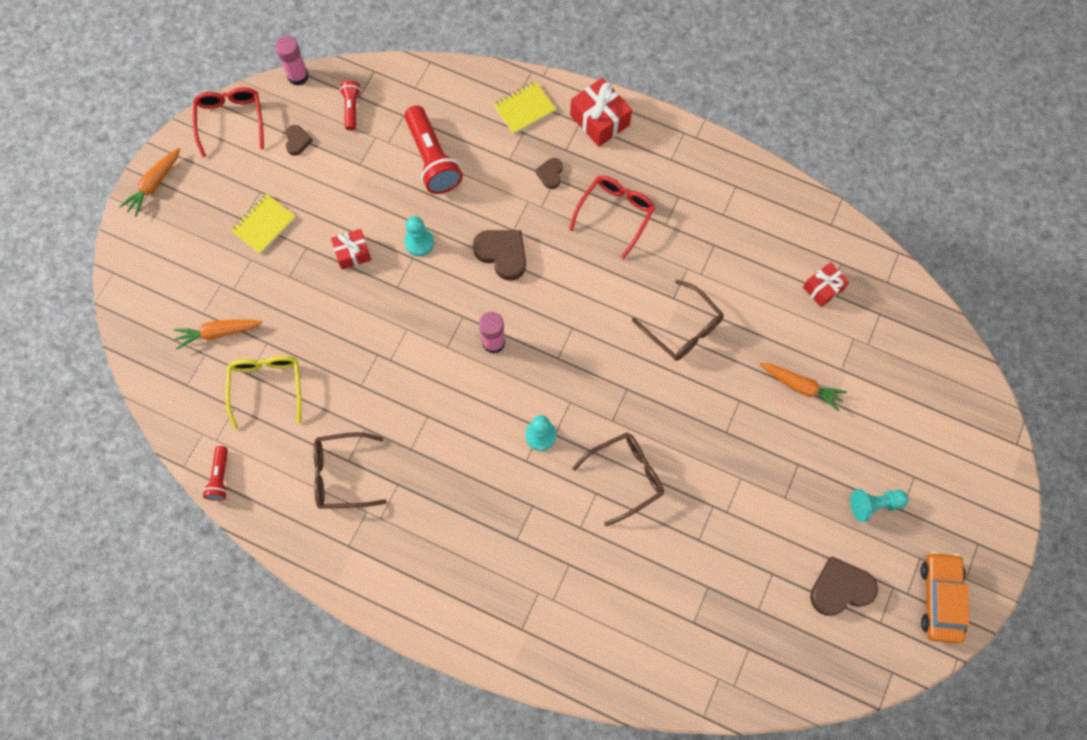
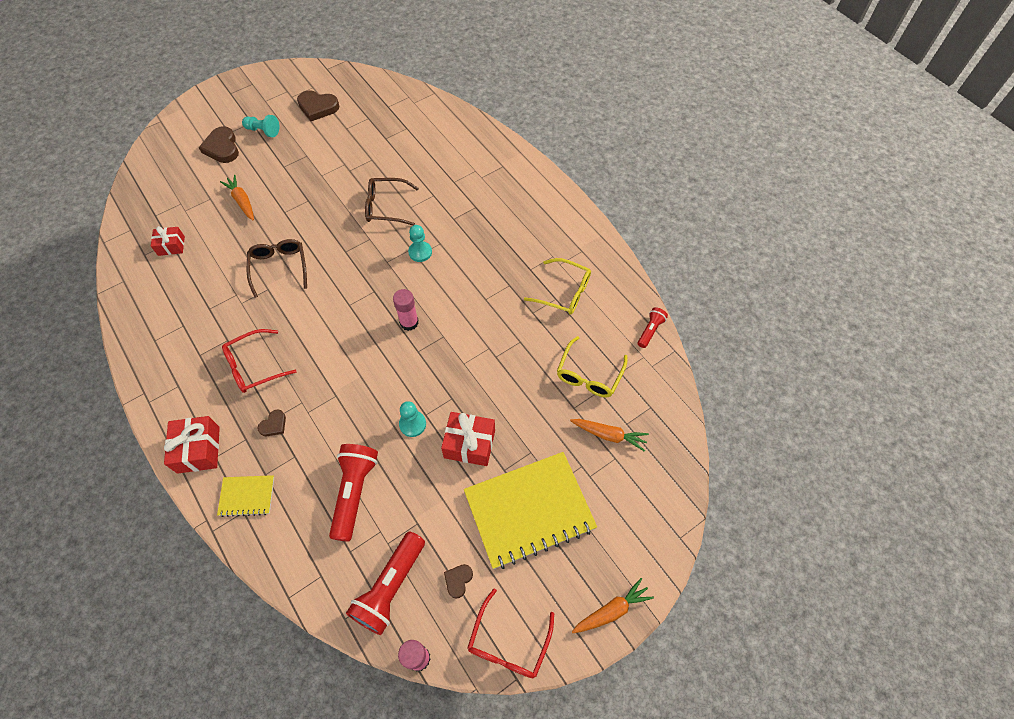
camera: 150 degrees left, 10 degrees down
(264, 225) = (529, 510): yellow notebook -> yellow notebook, size x2.13
(342, 474) = (564, 292): brown glasses -> yellow glasses
(351, 108) = (390, 587): red flashlight -> red flashlight, size x1.92
(353, 253) = (469, 444): red gift -> red gift, size x1.56
(502, 254) = (357, 381): brown heart -> brown heart (222, 148)
(940, 598) = (274, 82): orange car -> none

